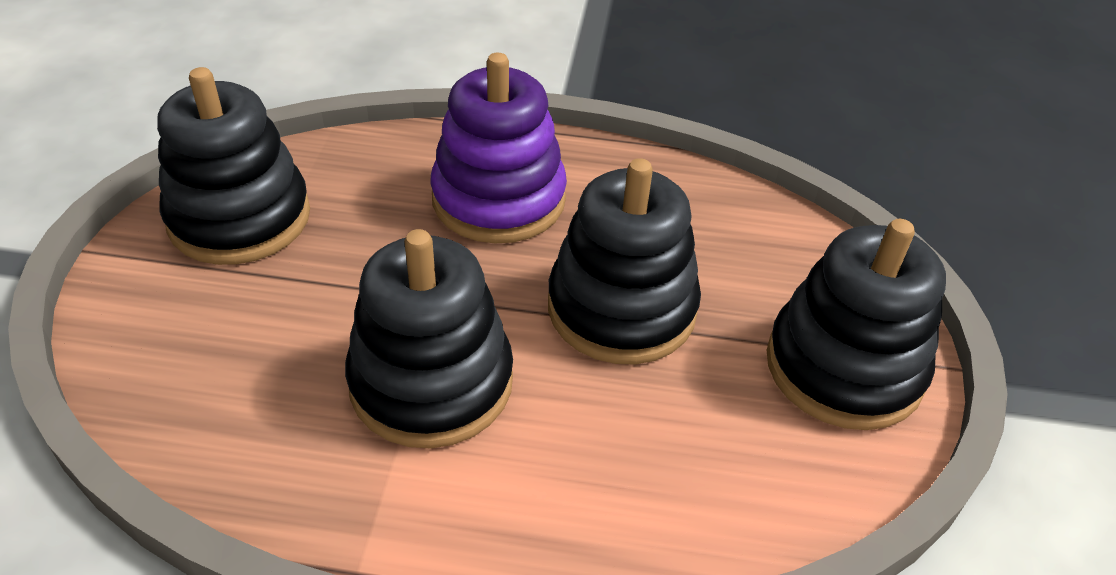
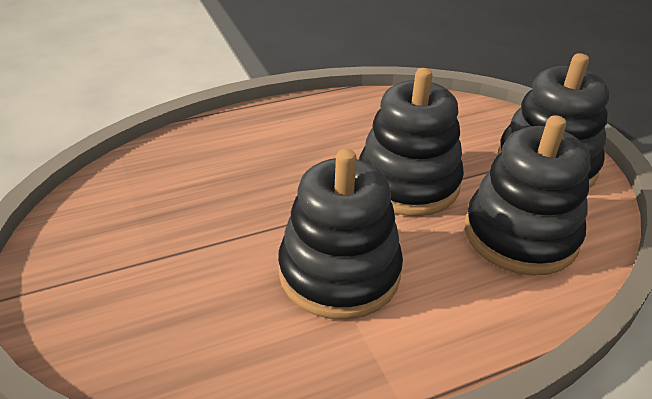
camera: 30 degrees left, 5 degrees down
(240, 218) = (104, 229): black stacking toy -> black stacking toy (520, 235)
(498, 199) = (276, 151): purple stacking toy -> none

